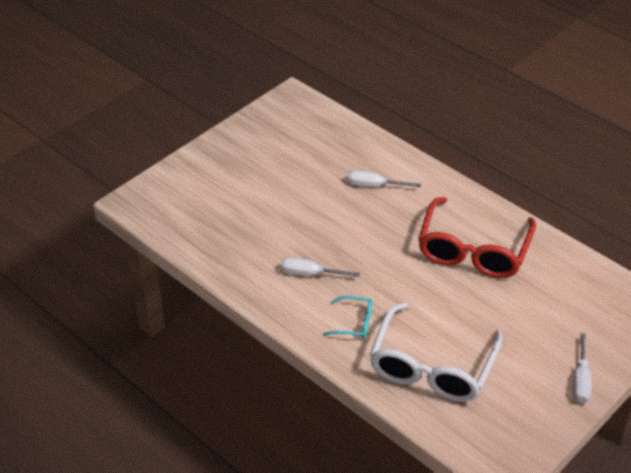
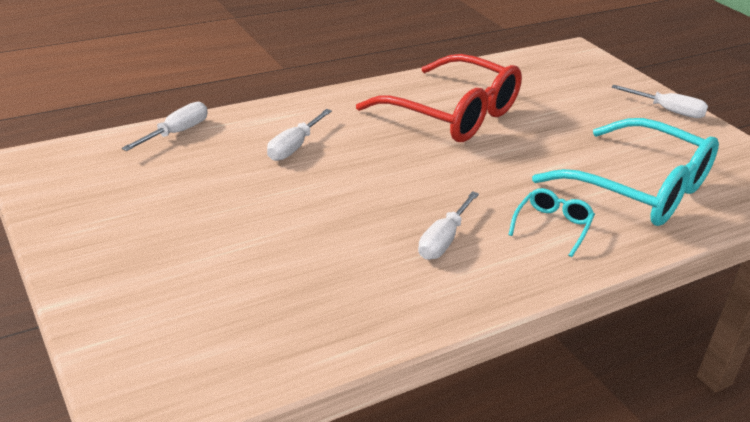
camera: 75 degrees left, 10 degrees down
(357, 134) = (177, 132): none -> white screwdriver
(432, 366) = (639, 189): white glasses -> turquoise glasses

